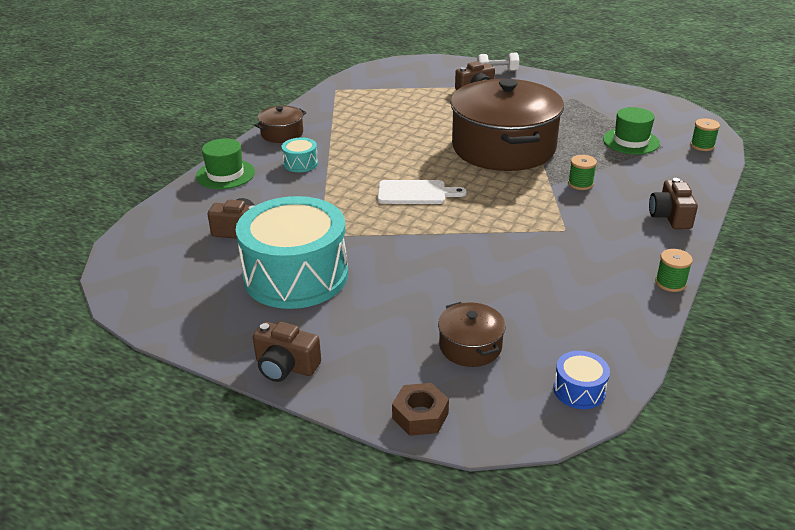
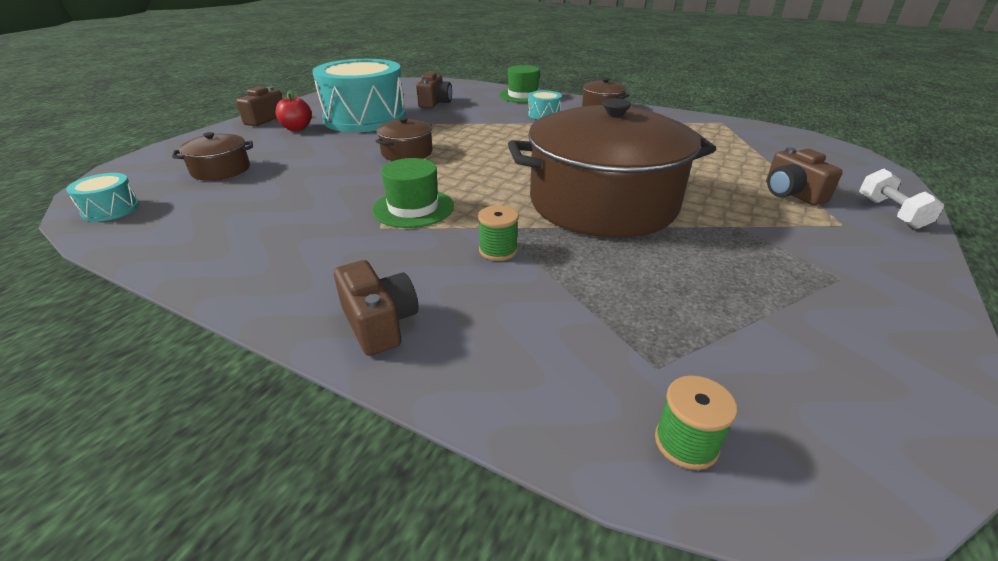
camera: 90 degrees right, 0 degrees up
(331, 323) = (297, 128): none -> red apple
(412, 234) = (407, 152): none -> brown pot
(415, 193) = (484, 154): white cutting board -> none
(420, 415) = (165, 152): brown nut -> none
(579, 390) = (111, 209): blue drum -> turquoise drum
(631, 141) = (666, 323): green hat -> green hat (413, 208)
(670, 216) = (379, 323): brown camera -> brown camera turned 60 degrees clockwise
(670, 283) = (213, 290): green spool -> none

